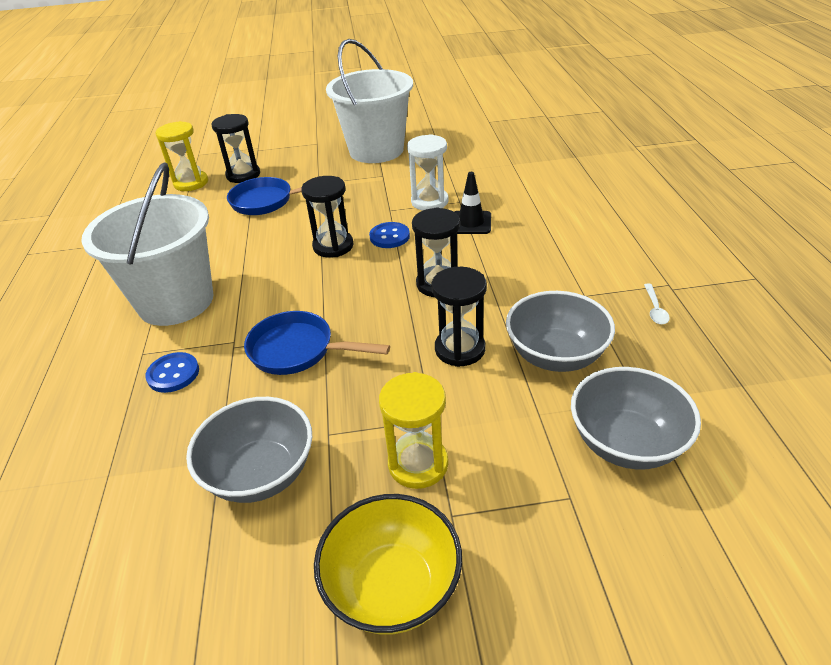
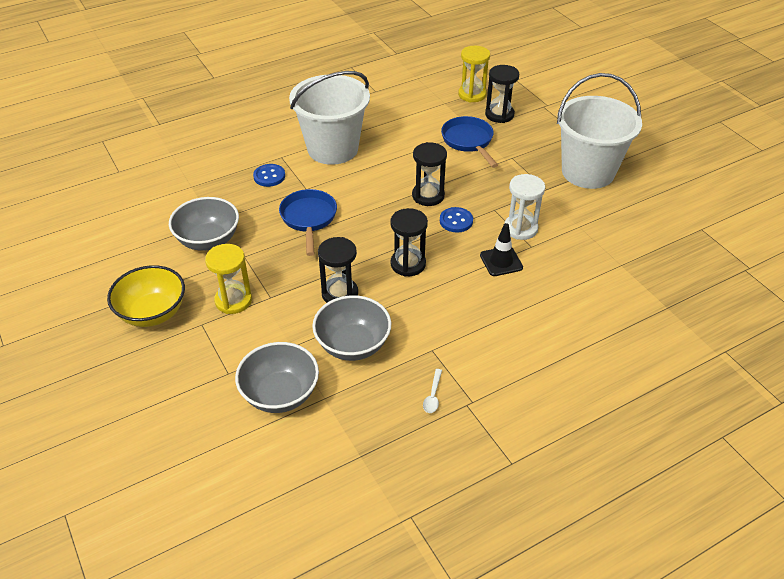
camera: 65 degrees right, 5 degrees up
(655, 309) = (433, 395): white spoon -> white spoon turned 60 degrees counterclockwise

